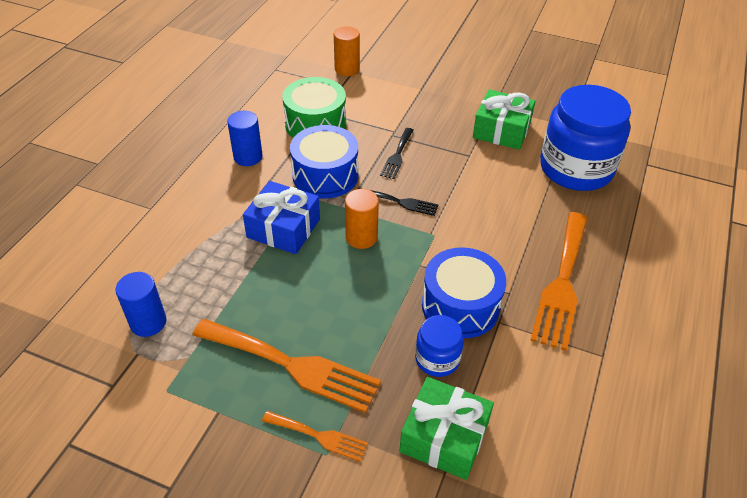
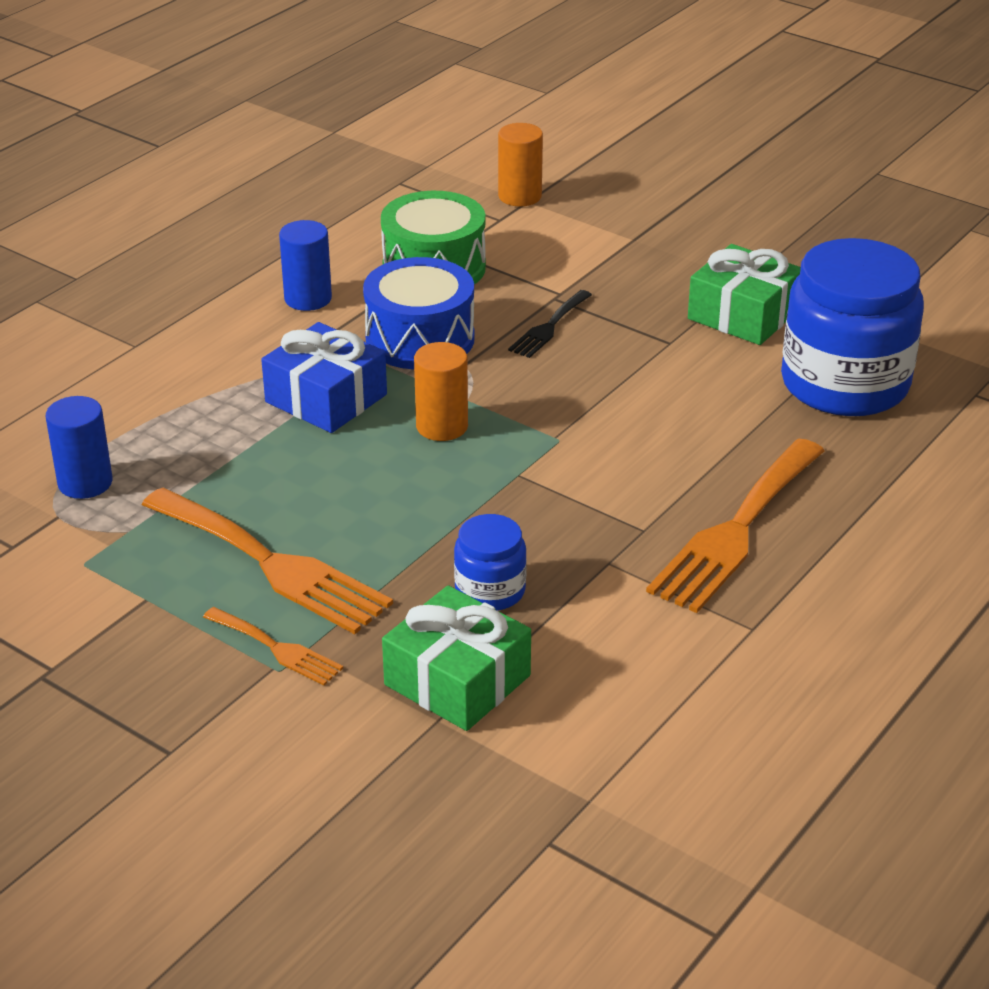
camera: 15 degrees right, 10 degrees down
(401, 202) = (525, 390): black fork -> none
(460, 306) = (557, 534): blue drum -> none

